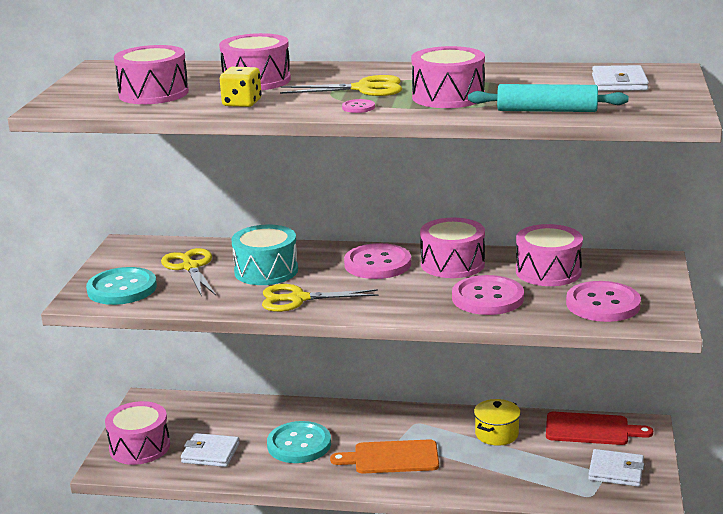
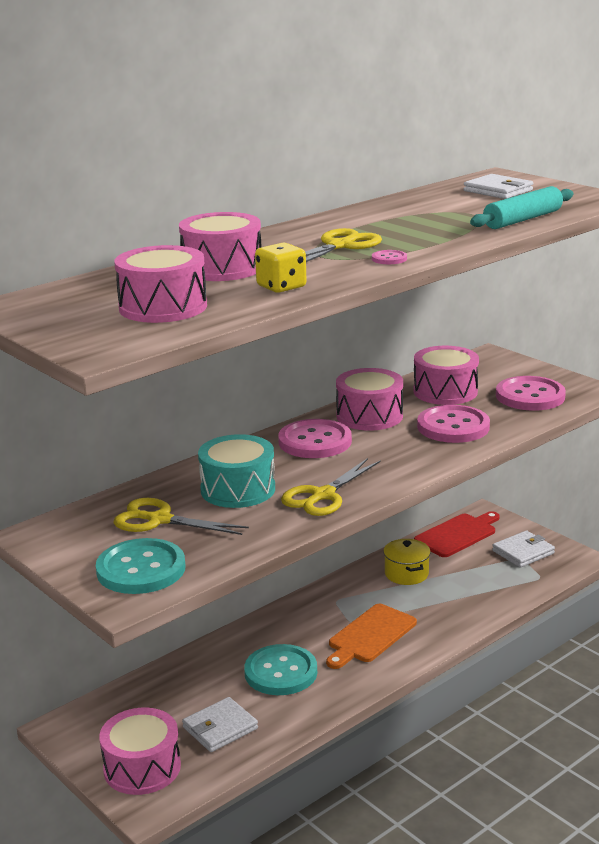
camera: 50 degrees left, 0 degrees up
(448, 97) = (424, 232): pink drum -> none

